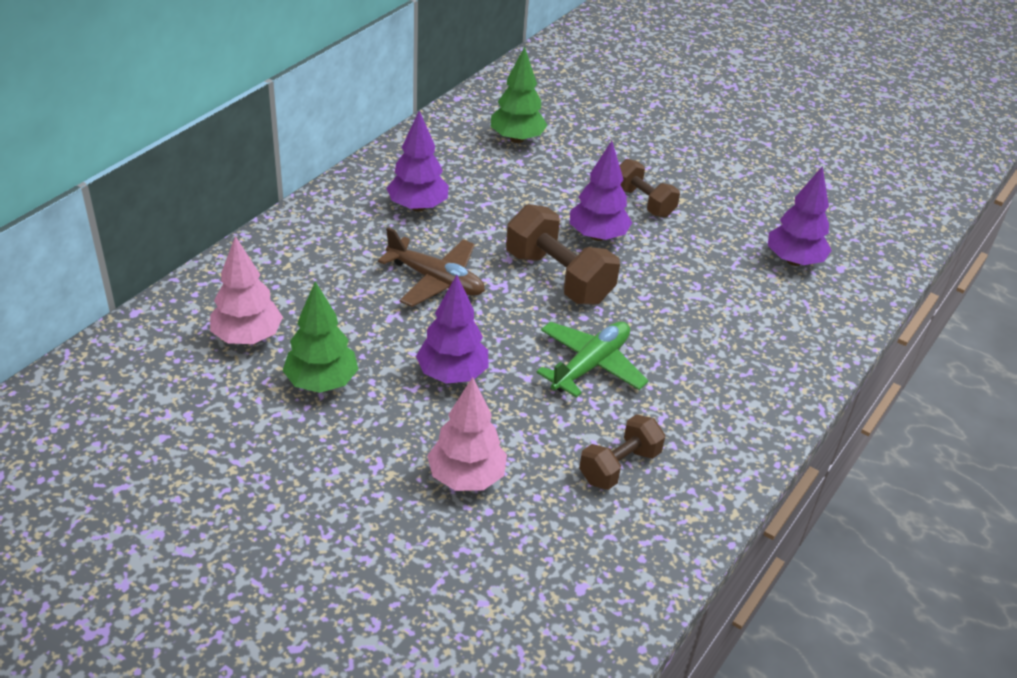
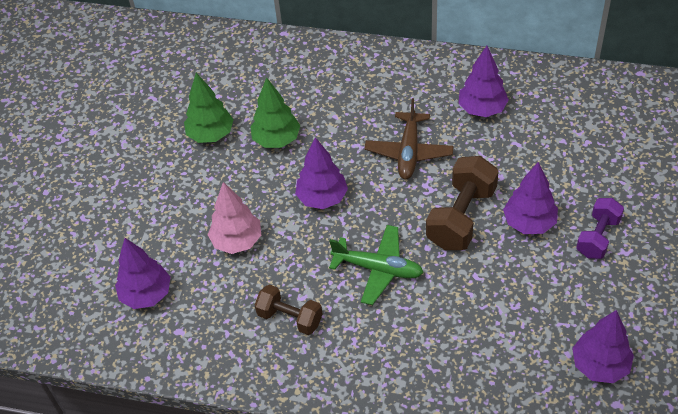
camera: 75 degrees right, 10 degrees up
(248, 337) = (294, 89): pink tree -> none
(497, 607) = (146, 295): none -> purple tree
(517, 139) = (615, 129): green tree -> green tree (211, 135)
(643, 202) = (597, 237): brown dumbbell -> purple dumbbell

